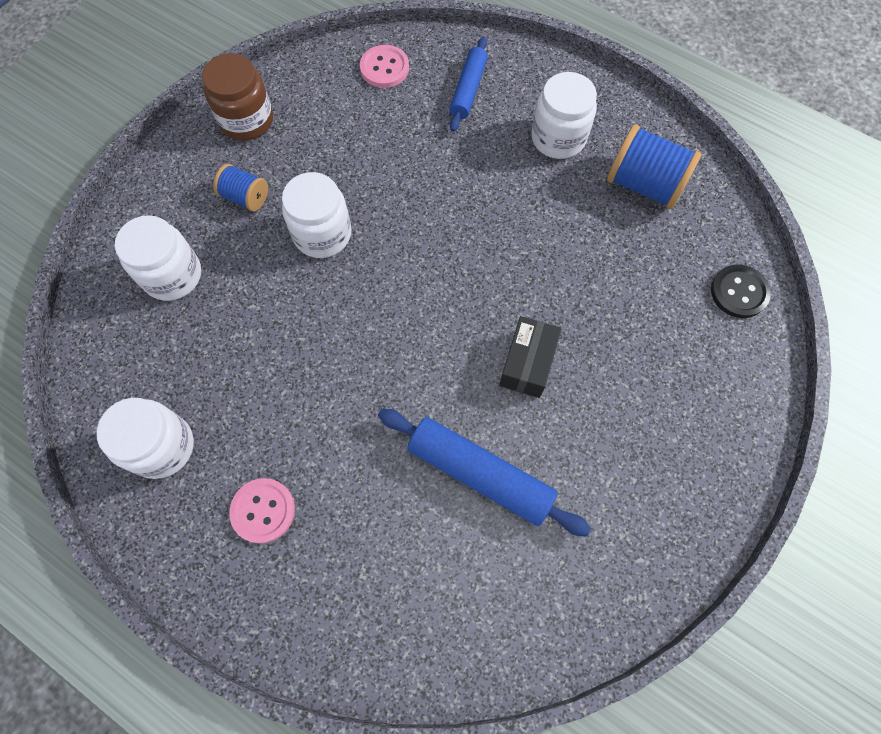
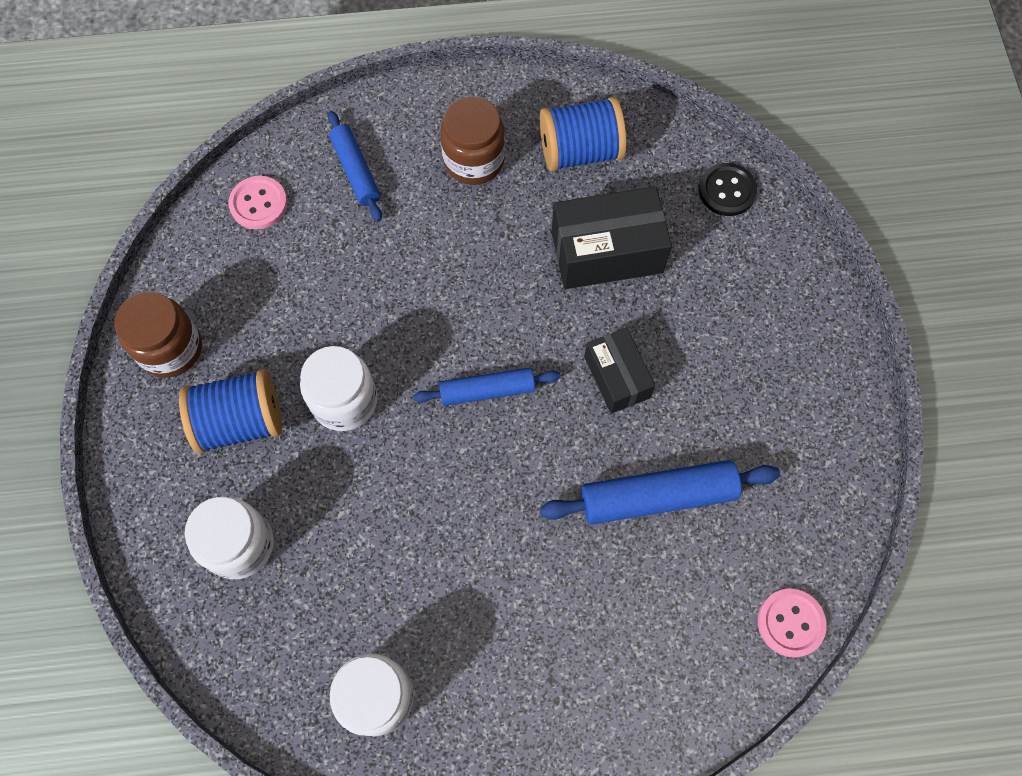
camera: 40 degrees left, 0 degrees up
(245, 197) = (240, 421): blue spool -> blue spool, size x1.72
(263, 510) = (513, 673): pink button -> pink button (790, 623)
(424, 301) = (487, 390): none -> blue rolling pin
(558, 138) = (474, 160): white jar -> brown jar
(600, 269) = (606, 252): none -> black box

